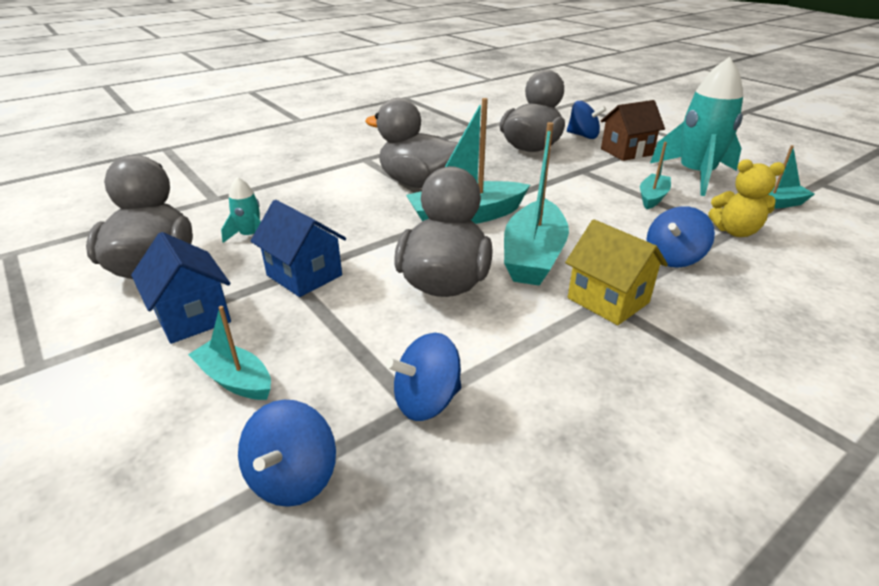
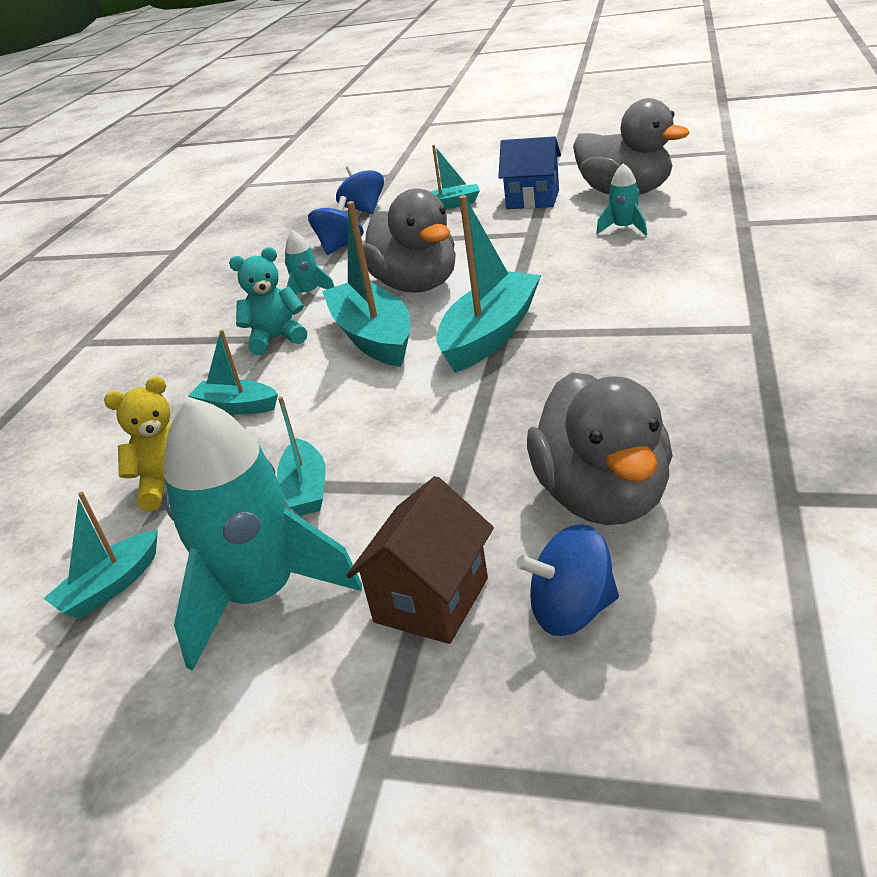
camera: 145 degrees right, 0 degrees up
(304, 275) = (521, 238): blue house -> none
(419, 183) = (614, 338): grey duck -> none
(537, 338) = (308, 294): none -> turquoise rocket
(608, 300) = (276, 339): yellow house -> turquoise teddy bear
(673, 258) = (237, 406): blue spinning top -> turquoise boat

